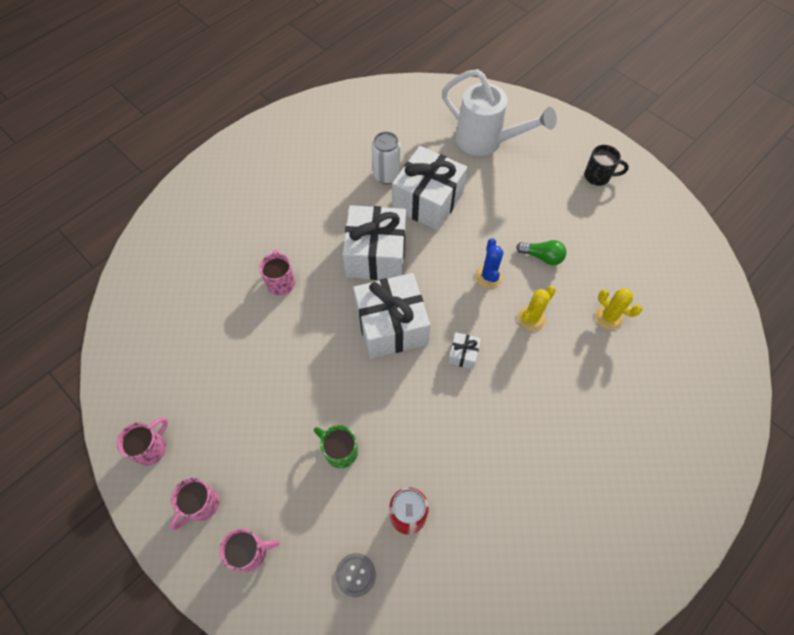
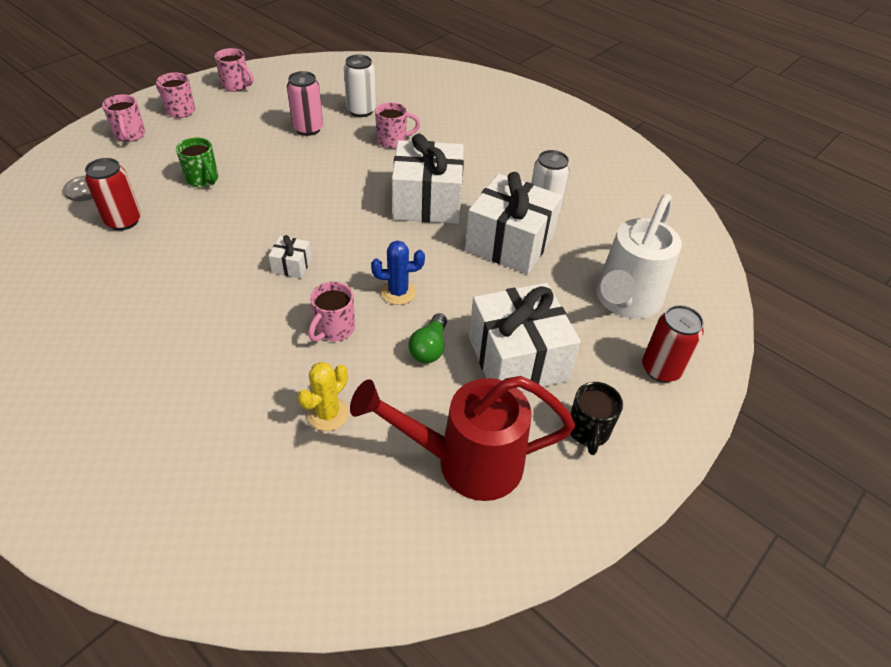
camera: 85 degrees right, 15 degrees down
(222, 312) = (361, 111): none -> white can
(252, 360) = (308, 129): none -> pink can
(340, 451) = (203, 180): green mug -> green mug turned 105 degrees clockwise
(391, 326) = (335, 212): white gift -> white gift (517, 358)
(531, 318) = (334, 329): yellow cactus -> pink mug
(544, 133) = (661, 369): none -> red can
(631, 239) = (466, 462): none -> red watering can

